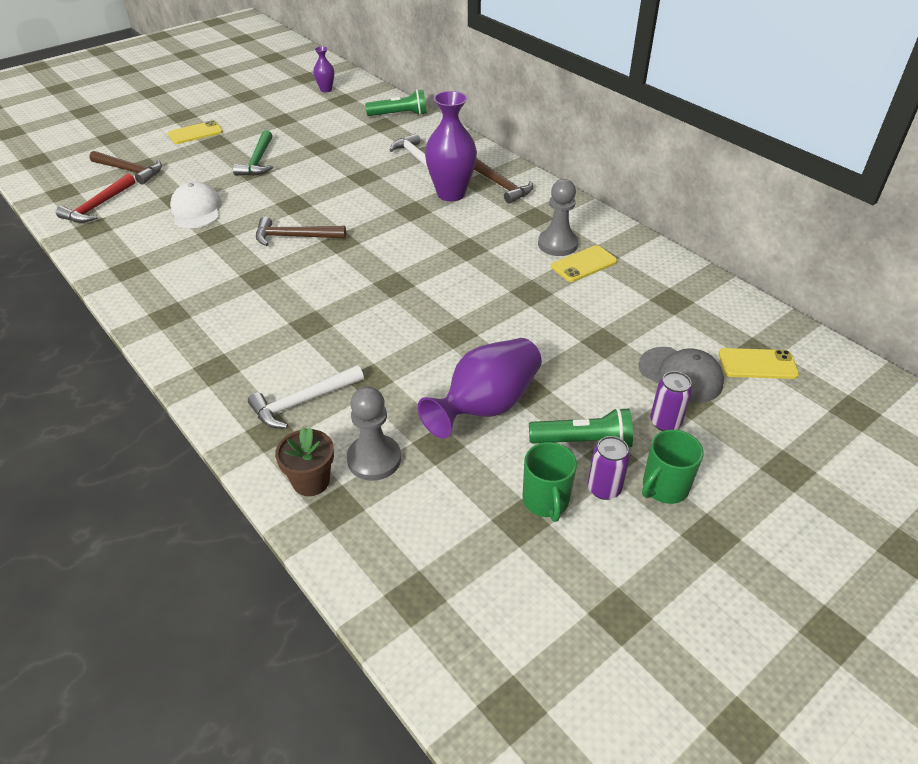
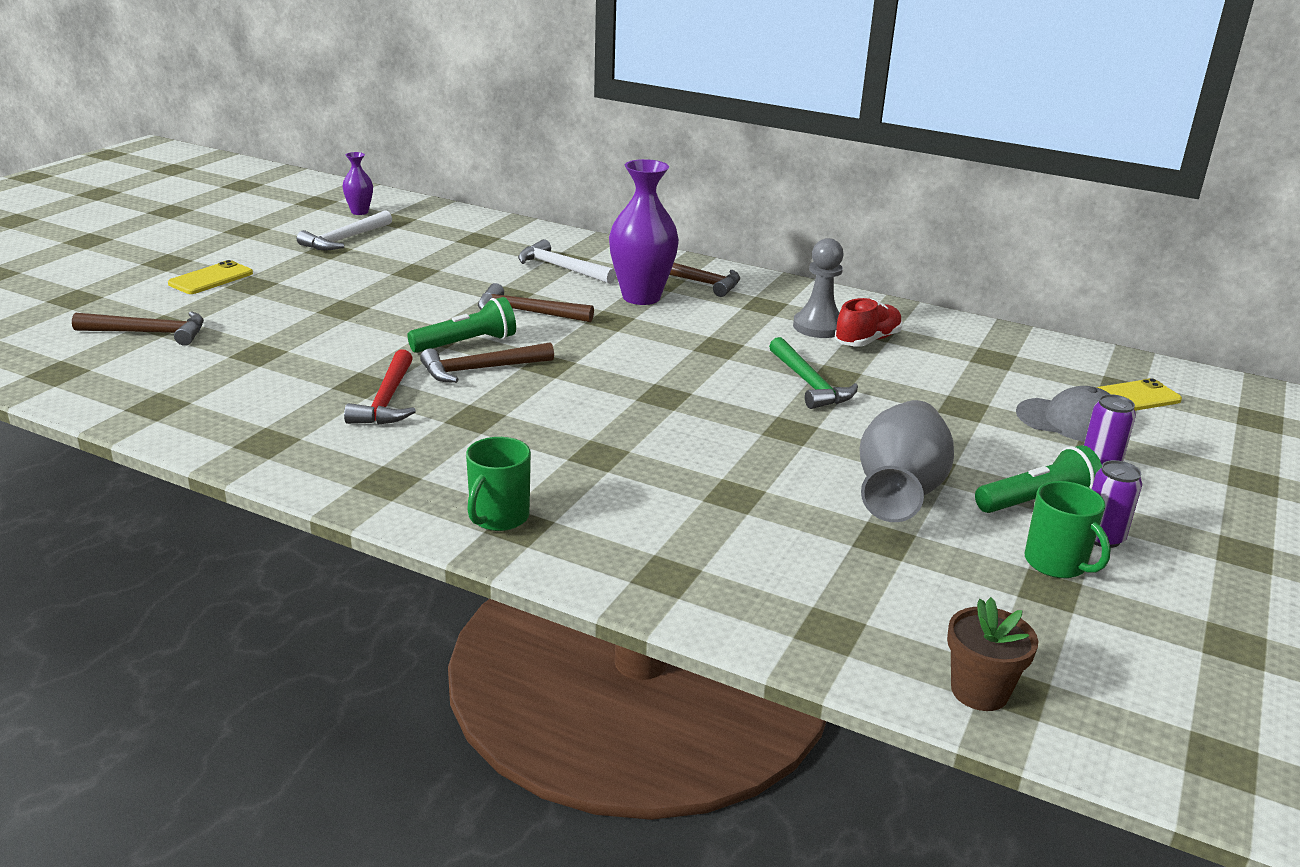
camera: 25 degrees left, 15 degrees down
(98, 206) = (138, 380): red hammer -> red hammer (387, 400)
(196, 210) = (304, 362): white cap -> none
(258, 161) = (341, 297): green hammer -> green hammer (809, 384)
(303, 402) = (675, 535): white hammer -> white hammer (345, 239)
(311, 481) = (772, 612): brown flower pot -> brown flower pot (979, 691)
(363, 193) = (527, 312): none -> brown hammer
(374, 459) = (825, 572): grey pawn -> none
(399, 115) = (490, 227): green flashlight -> green flashlight (466, 344)
(486, 406) = (899, 491): purple vase -> grey vase
(584, 264) = (867, 340): yellow phone -> red shoe
(664, 487) = (1158, 522): green mug -> green mug (498, 517)

